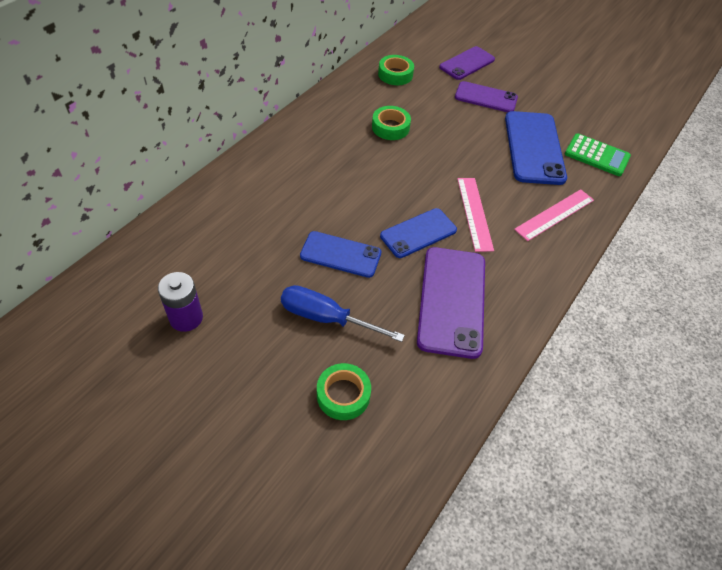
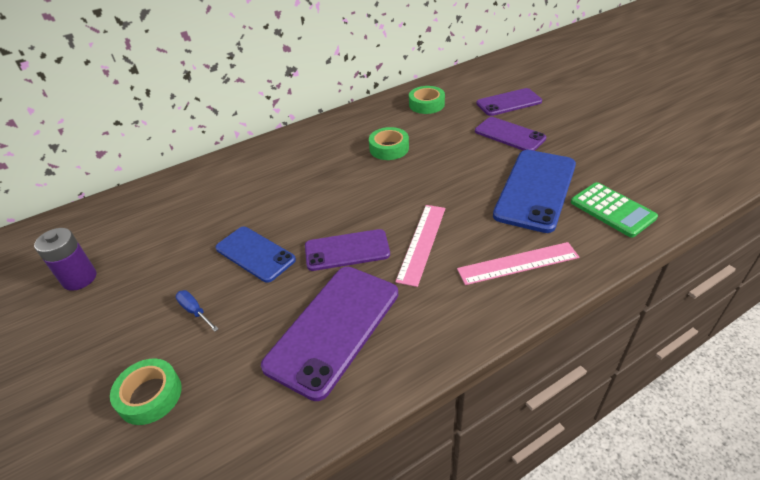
camera: 30 degrees right, 10 degrees down
(325, 318) = (194, 311): blue screwdriver -> blue screwdriver, size x0.49
(418, 233) = (347, 250): blue phone -> purple phone

